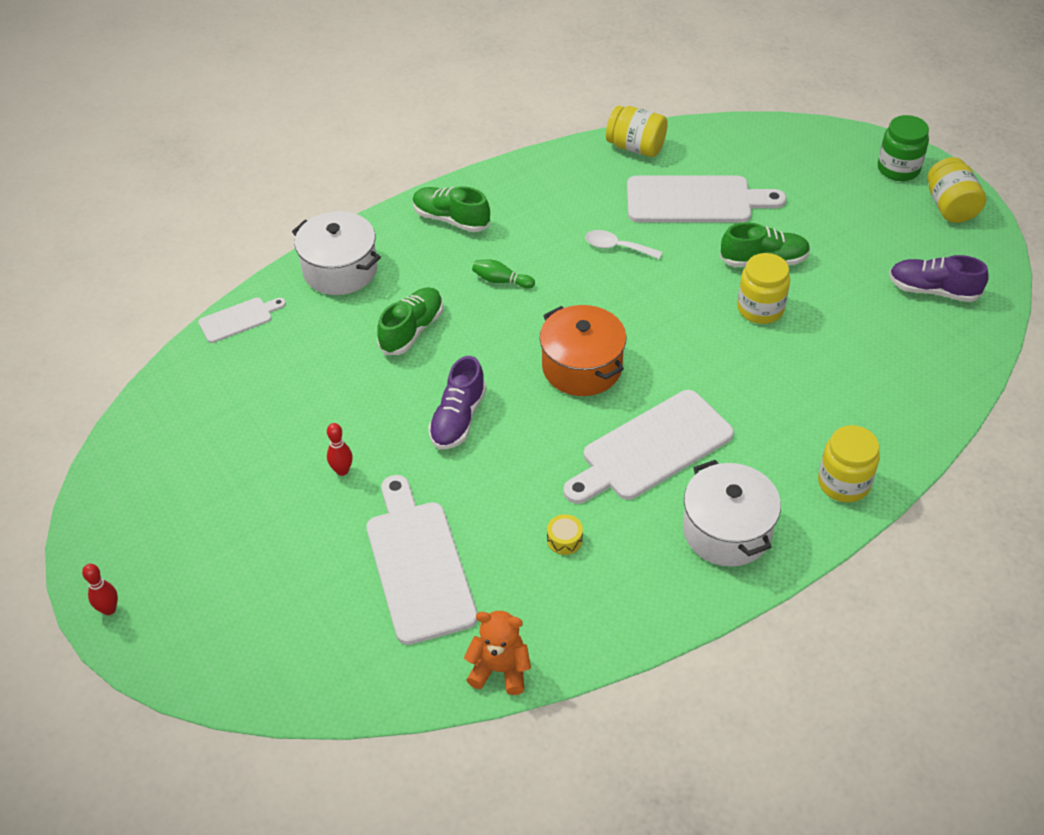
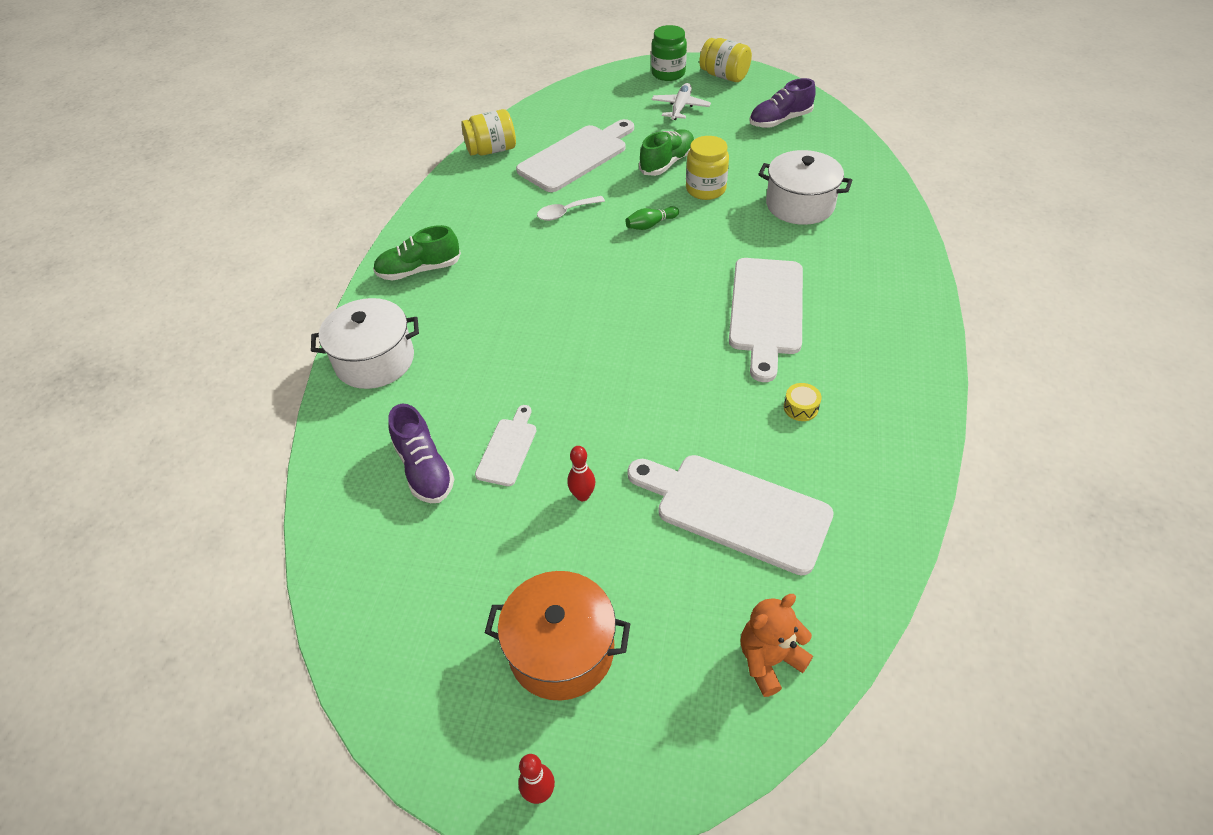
camera: 45 degrees left, 0 degrees up
(239, 319) = (332, 457): white cutting board -> white cutting board (508, 449)
(412, 330) = (495, 360): green shoe -> none
(458, 418) = (616, 391): purple shoe -> purple shoe (424, 469)
(500, 669) = (891, 527): orange teddy bear -> orange teddy bear (769, 660)
(501, 281) = (515, 283): green bowling pin -> green bowling pin (650, 225)
(582, 367) = (650, 296): orange pot -> orange pot (561, 649)
(727, 530) = (878, 322): white pot -> white pot (800, 205)
(843, 483) = (893, 247): yellow jar -> none
(856, 213) = (680, 108): none -> white plane

